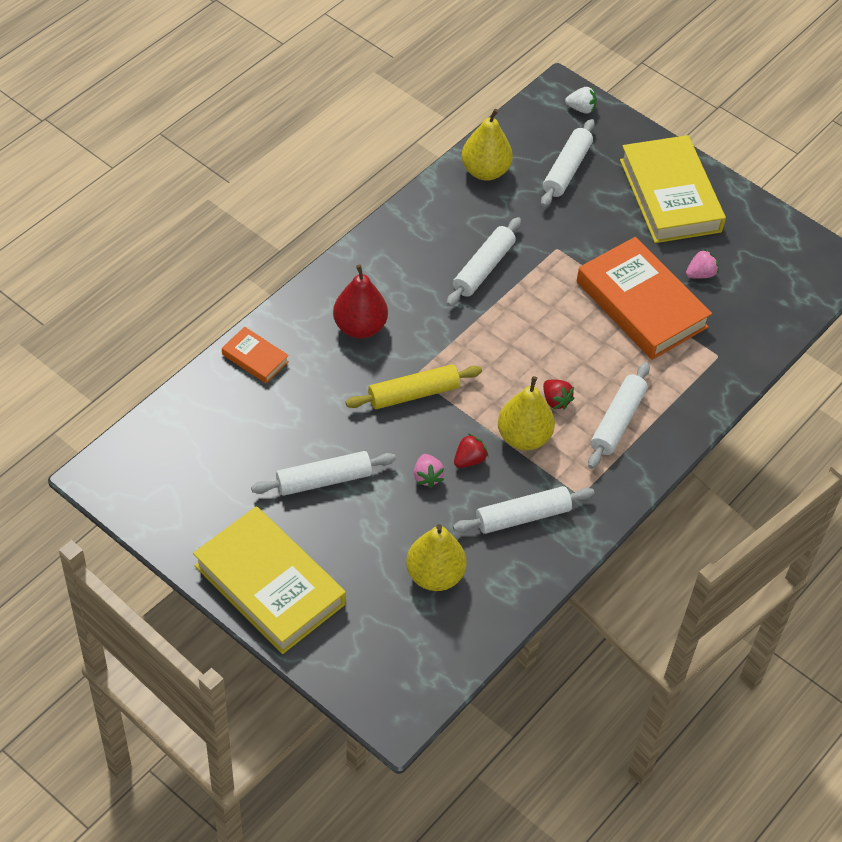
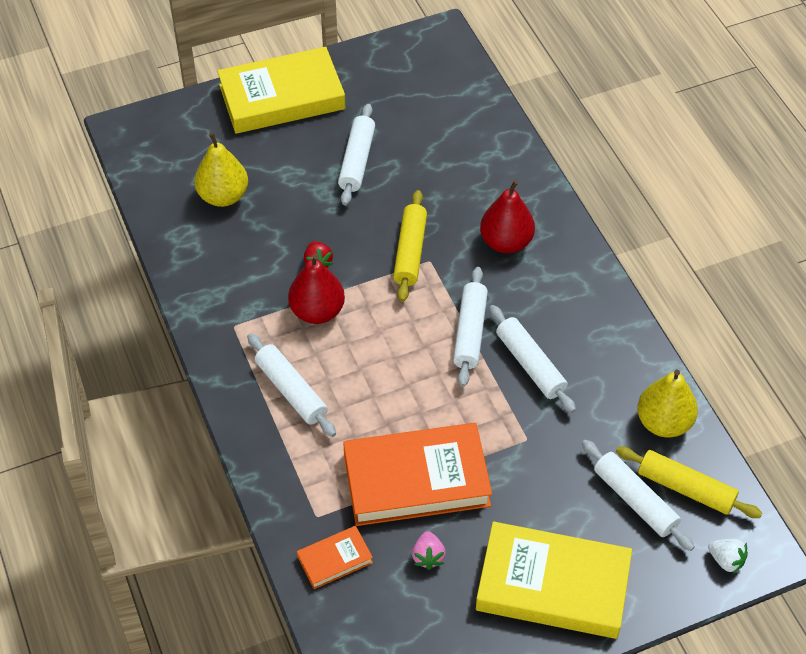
camera: 120 degrees right, 0 degrees up
(255, 358) = (509, 159): orange book -> orange book (335, 559)
(427, 477) = (318, 228): pink strawberry -> none
(522, 516) = (239, 276): white rolling pin -> white rolling pin (470, 332)
(524, 437) = (317, 311): yellow pear -> red pear
(536, 144) = (686, 488): none -> yellow rolling pin
(555, 400) = (342, 353): red strawberry -> none
(581, 109) = (726, 560): white strawberry -> white strawberry turned 90 degrees counterclockwise

